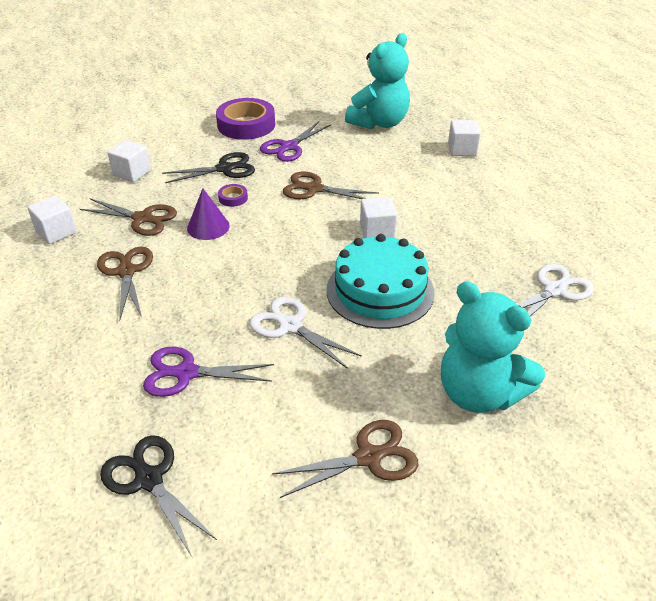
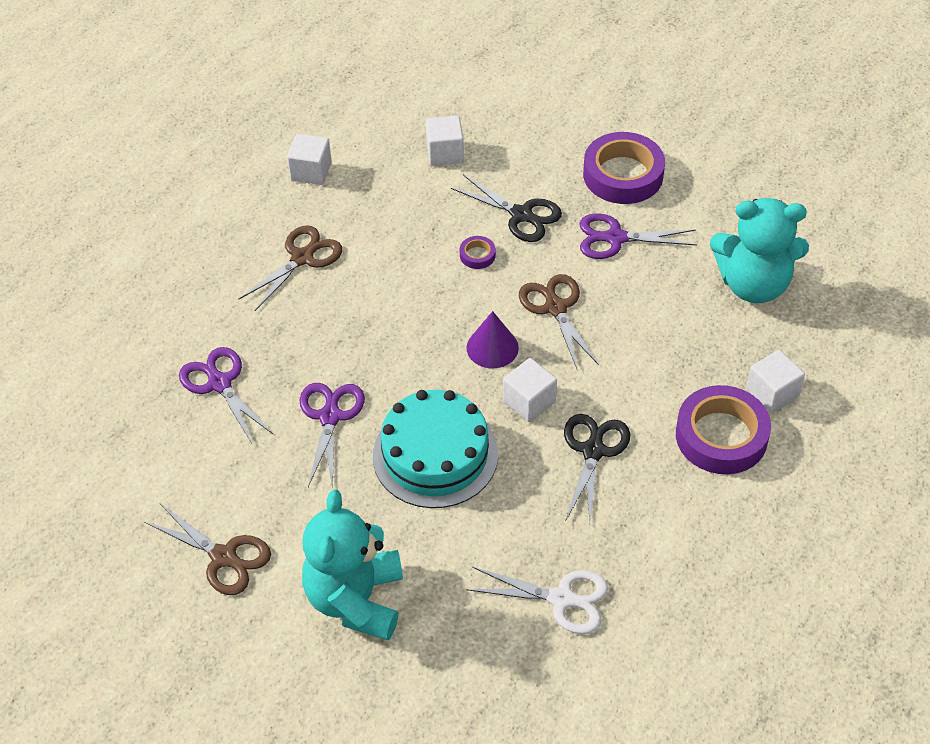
camera: 55 degrees right, 10 degrees up
(142, 218) = (383, 213): brown scissors -> none
(149, 479) = (104, 434): black scissors -> black scissors (593, 451)
(208, 227) = (414, 268): purple cone -> purple cone (492, 347)
(290, 326) = (330, 417): white scissors -> purple scissors
(476, 177) = (721, 436): none -> purple tape

